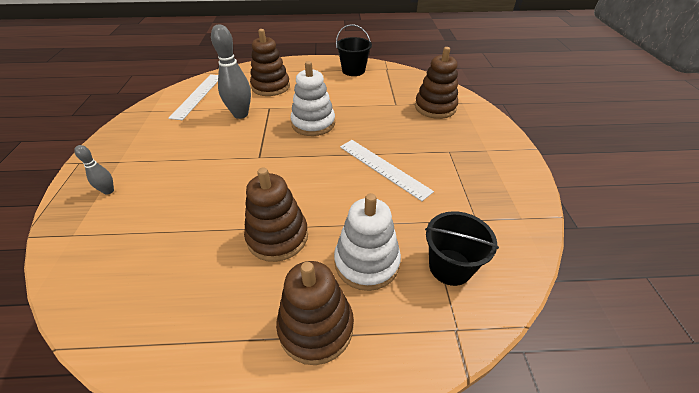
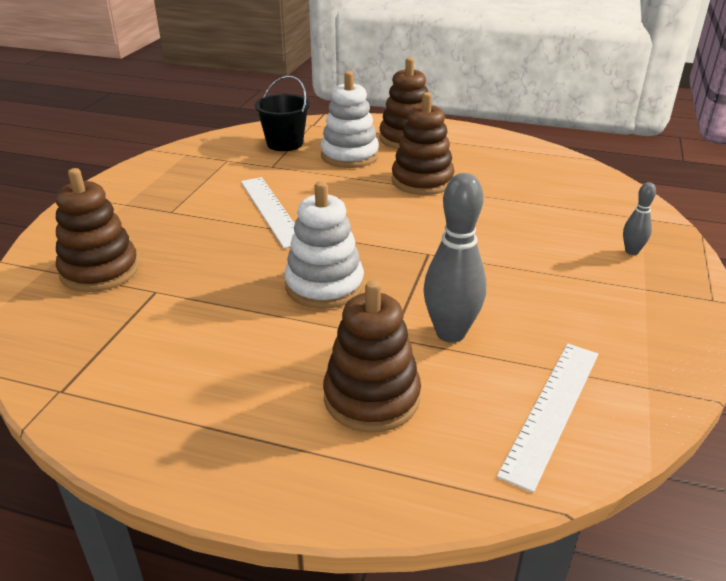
camera: 160 degrees left, 10 degrees down
(353, 70) = (142, 405): black bucket -> none

